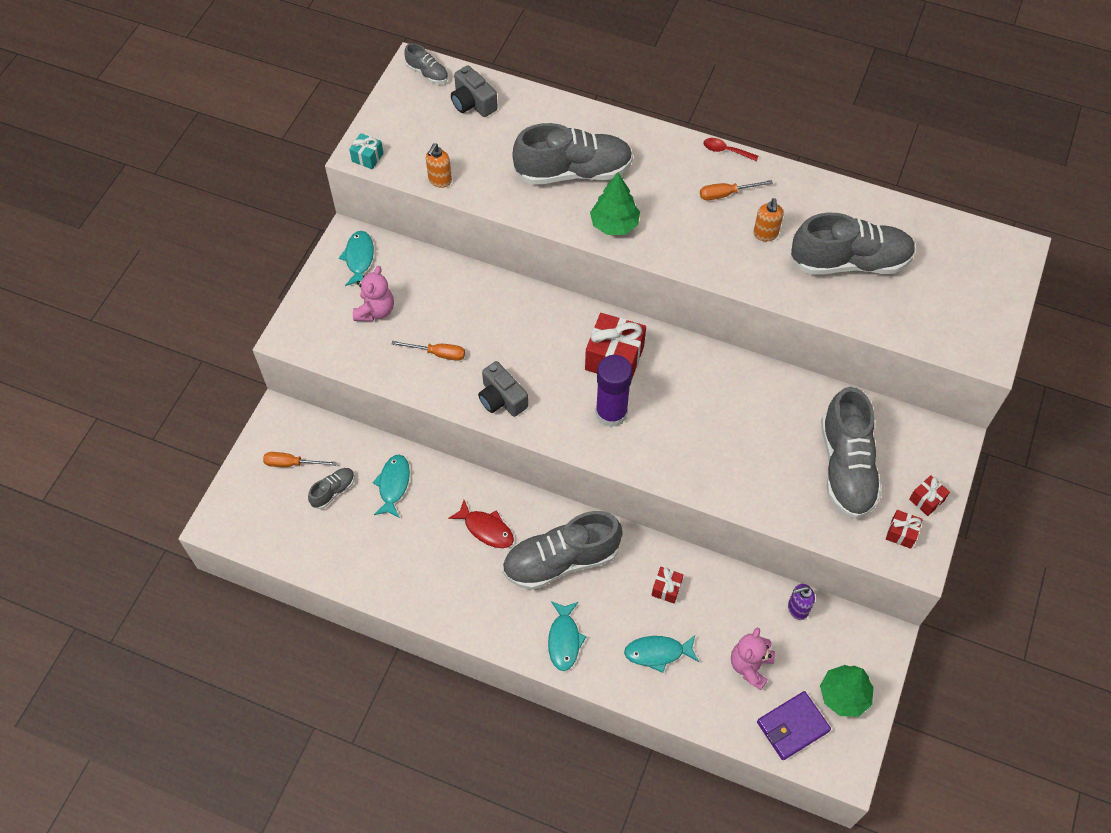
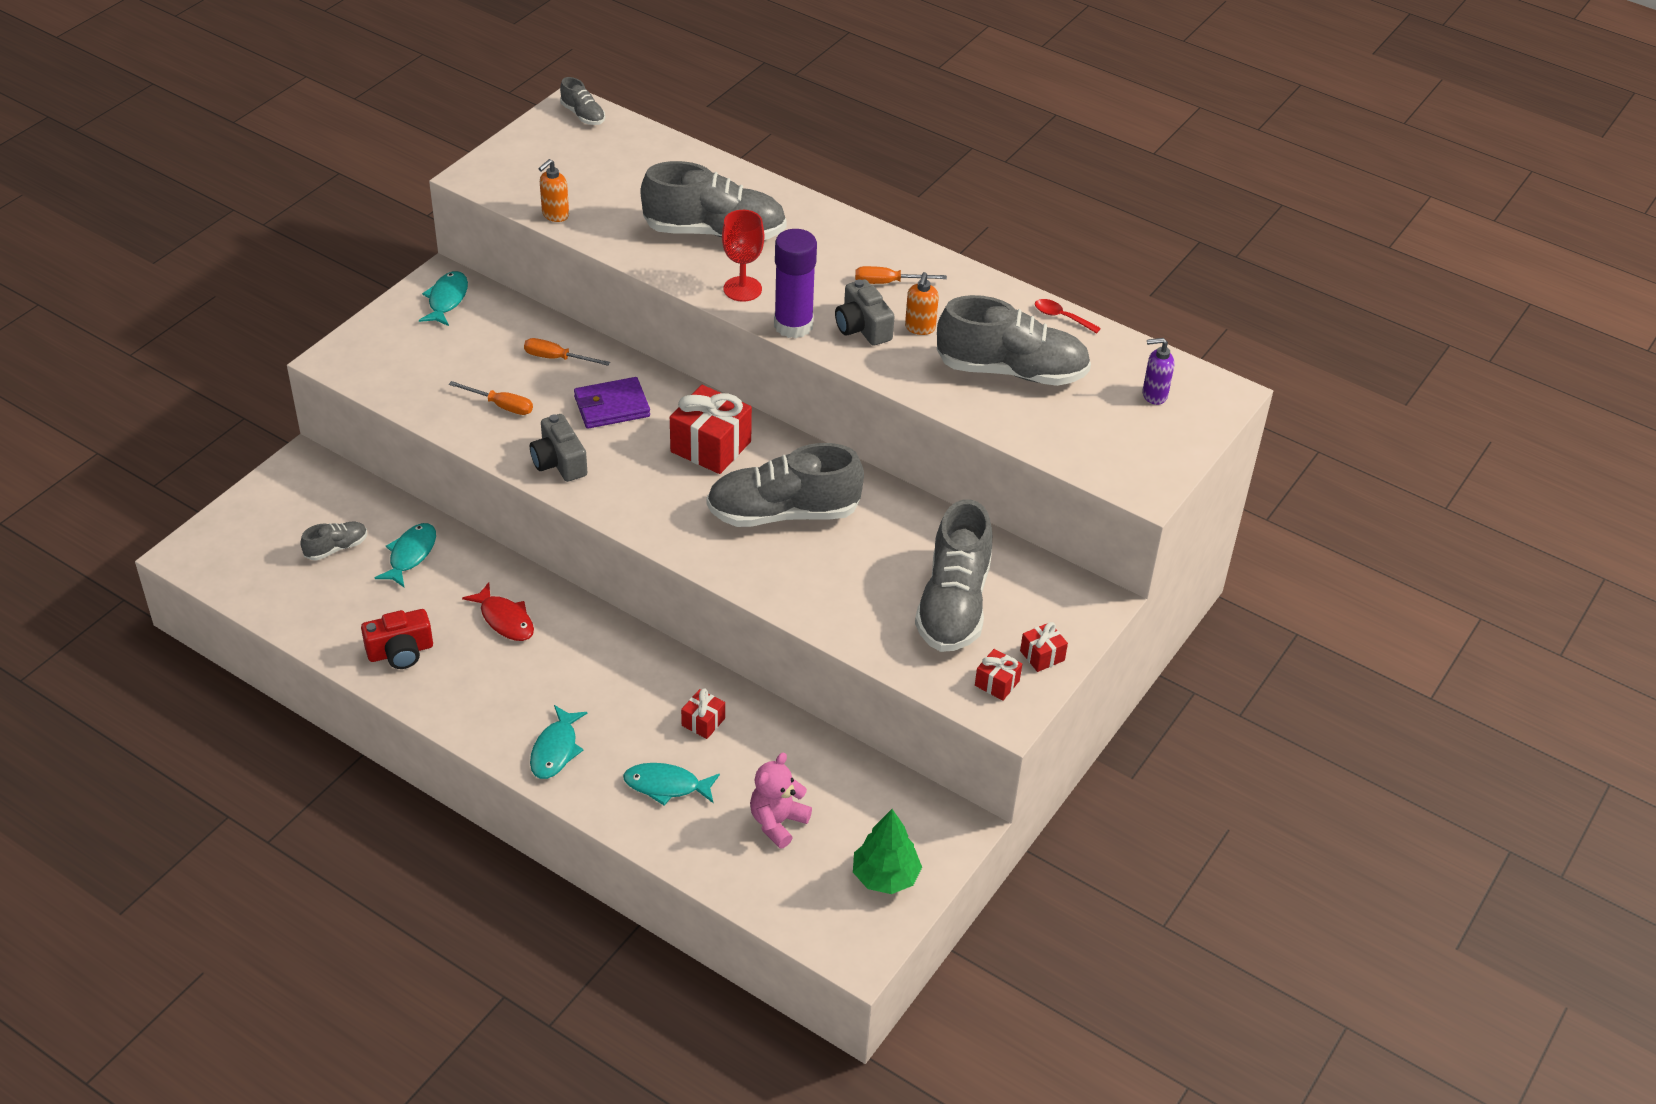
camera: 10 degrees right, 15 degrees down
(292, 463) = (298, 512): orange screwdriver -> orange screwdriver (557, 358)
(367, 157) = (481, 181): turquoise gift -> none
(375, 310) = (445, 352): pink teddy bear -> none
(416, 577) = (400, 652): none -> red camera
(473, 103) = (624, 150): grey camera -> grey camera (862, 327)
(561, 561) = (584, 669): grey shoe -> grey shoe (783, 513)
(611, 413) = (685, 499): purple glue stick -> purple glue stick (793, 325)
(614, 224) = (742, 289): green tree -> red goblet
(726, 151) = (905, 242): red spoon -> red spoon (1061, 317)
(792, 726) = (807, 896): purple wallet -> purple wallet (612, 407)
(797, 609) = (860, 774): purple soap dispenser -> purple soap dispenser (1154, 395)

